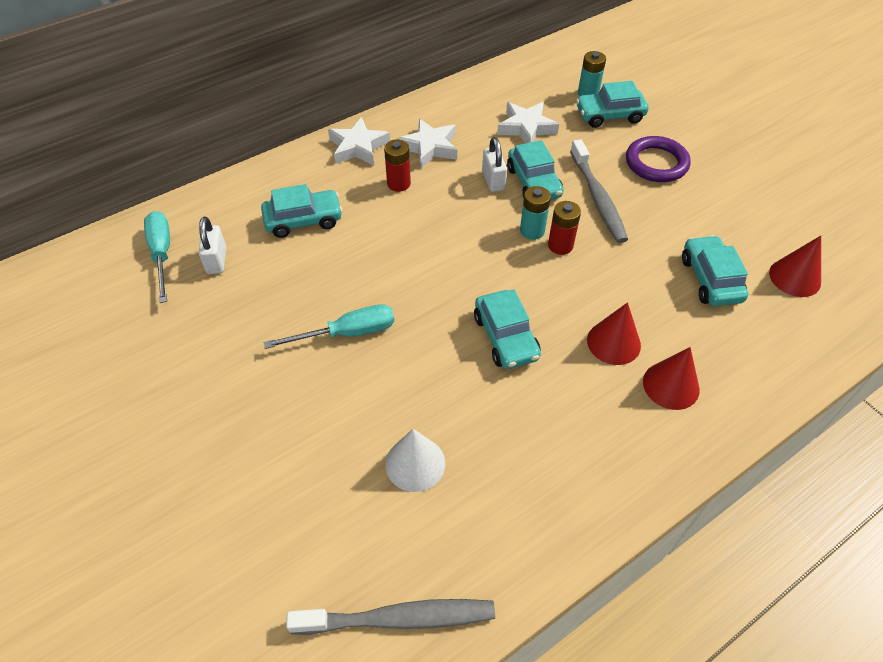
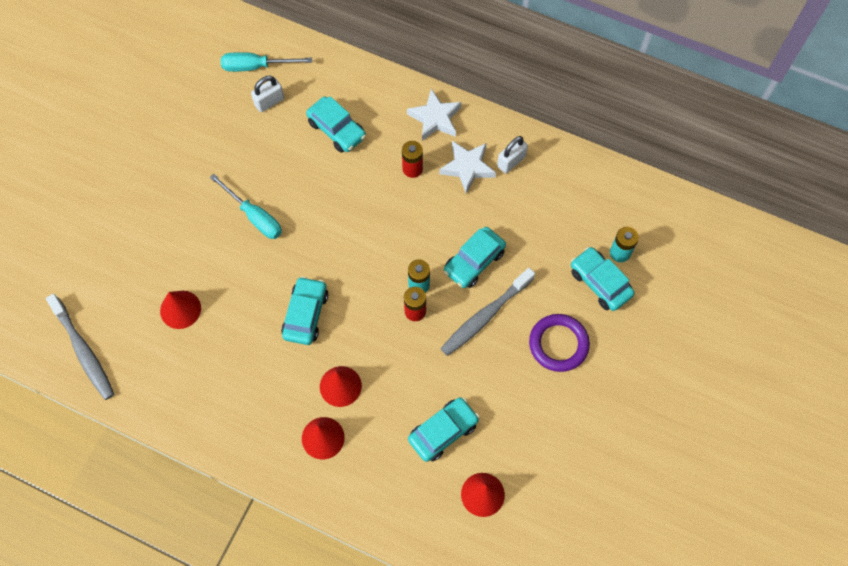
camera: 60 degrees right, 15 degrees up
(162, 254) = (256, 66): turquoise screwdriver -> turquoise screwdriver turned 135 degrees counterclockwise
(415, 463) = (180, 309): white cone -> red cone
(493, 180) = (457, 231): white padlock -> white padlock (511, 161)
(506, 337) = (305, 314): turquoise car -> turquoise car turned 150 degrees clockwise
(526, 128) = (539, 225): white star -> none

